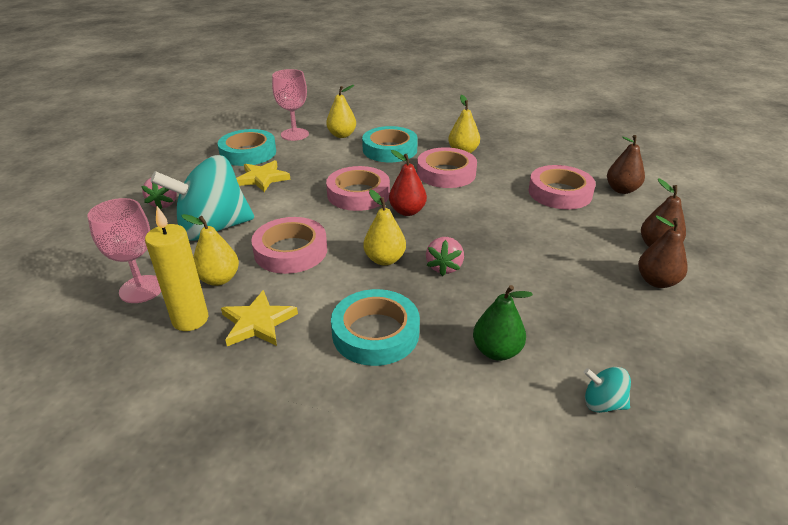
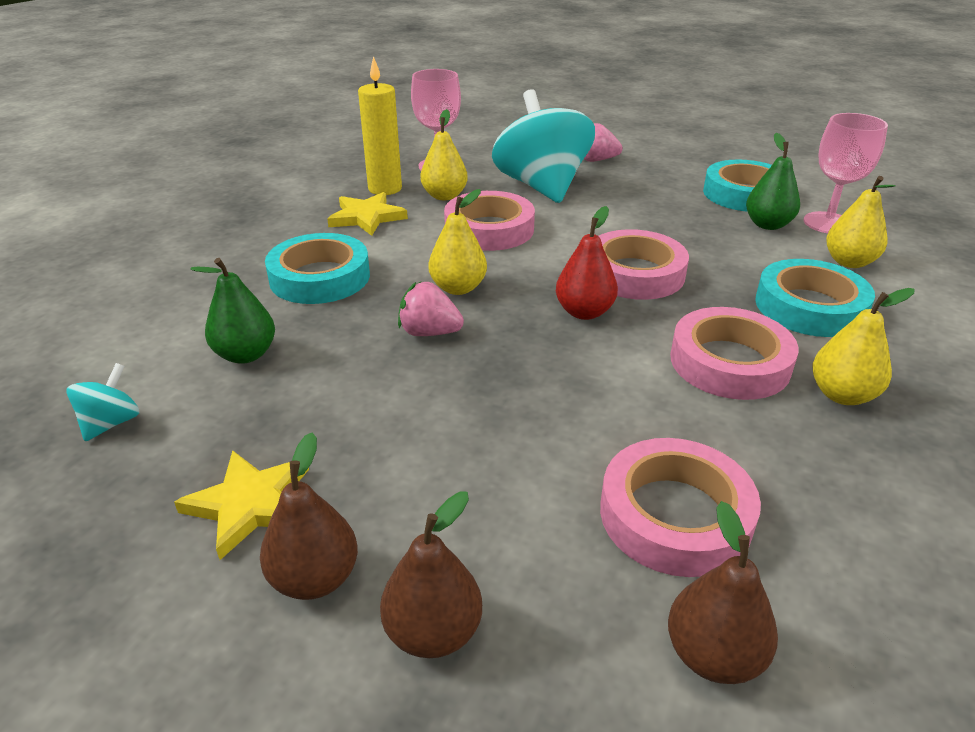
camera: 95 degrees right, 0 degrees up
(262, 178) = (669, 206): yellow star -> yellow star (250, 504)
(295, 150) = (767, 225): none -> green pear

